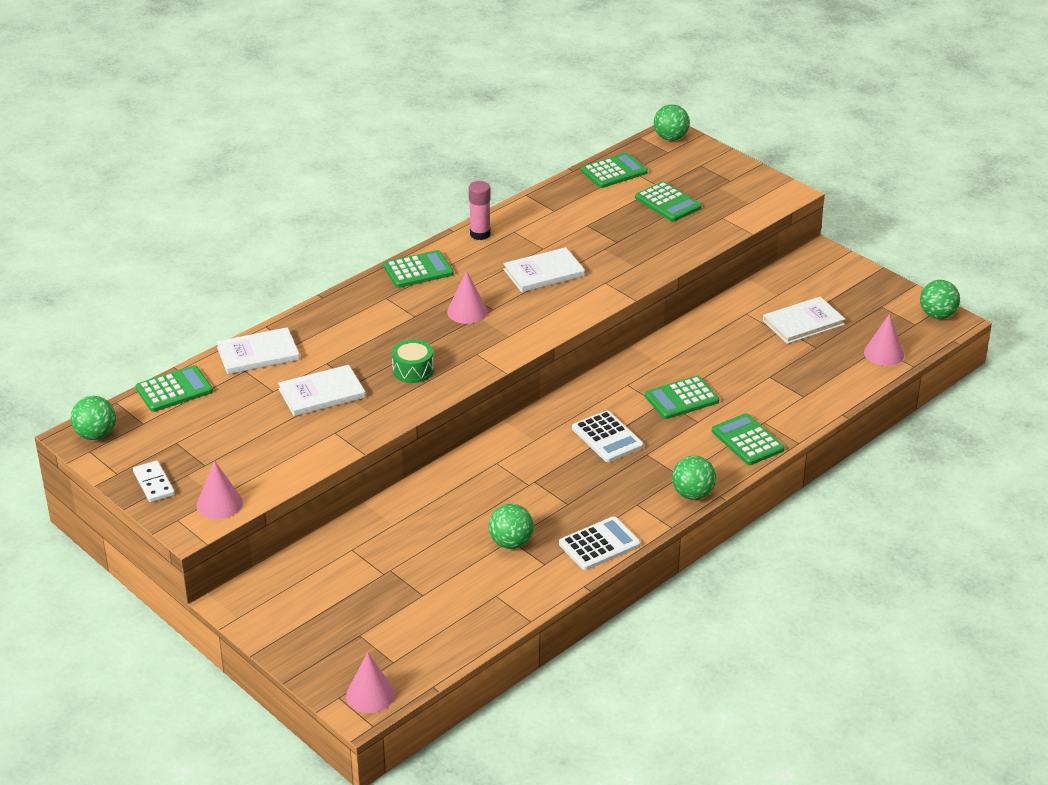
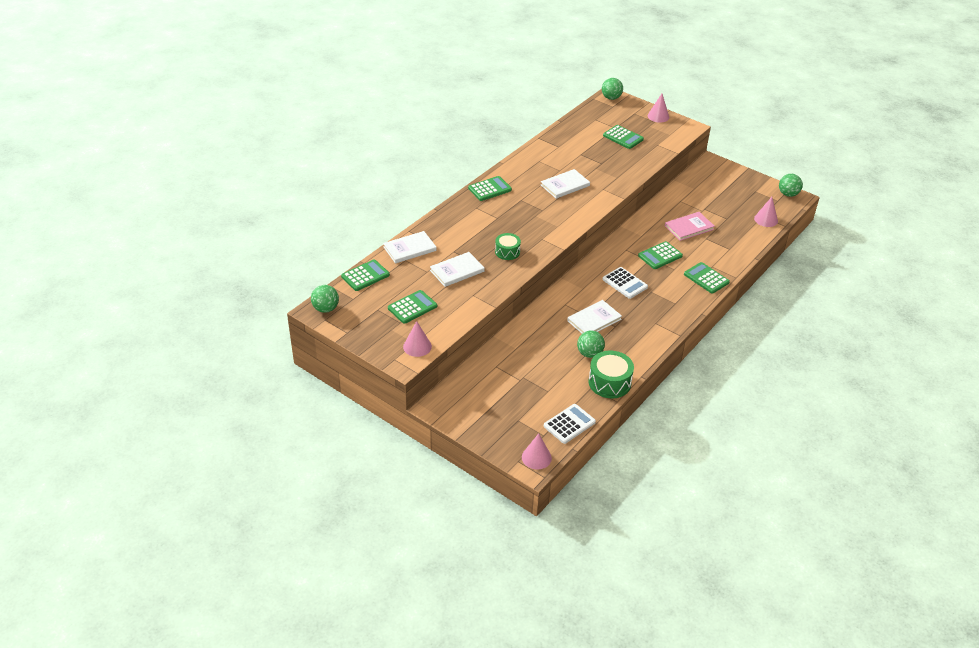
camera: 10 degrees left, 5 degrees up
(154, 483) = (372, 337): white domino -> none
(467, 311) = (527, 213): pink cone -> pink cone (658, 116)
(480, 234) = (519, 164): pink glue stick -> none
(528, 591) = (609, 382): none -> green drum
(599, 544) = (641, 350): white calculator -> white calculator (569, 424)
(614, 171) = (585, 120): green calculator -> green calculator (412, 307)
(693, 494) = (685, 314): green ball -> none
(746, 357) = (689, 227): none -> pink book
(803, 323) = (714, 204): white book -> white book (594, 320)

